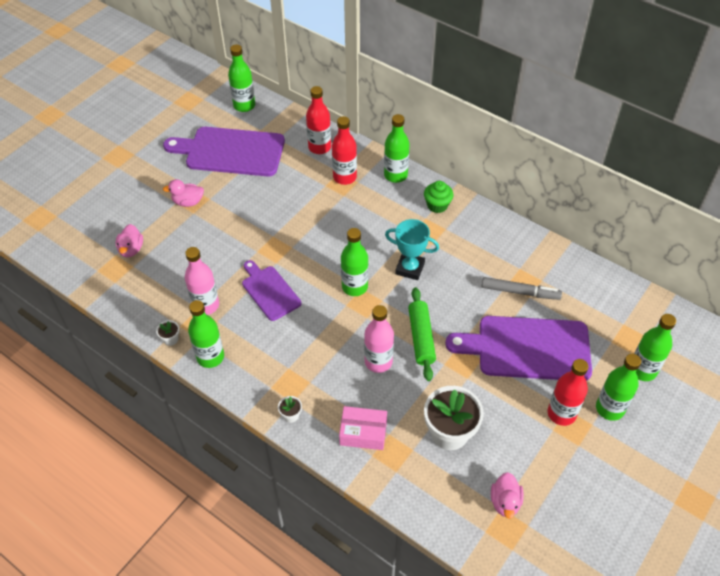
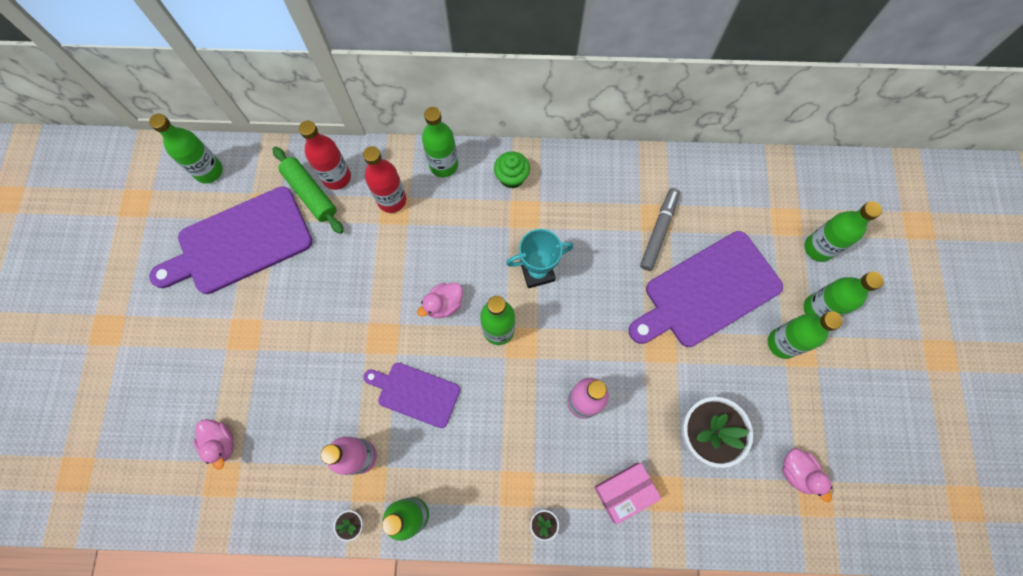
camera: 35 degrees left, 20 degrees up
(188, 202) = (240, 339): pink duck -> pink duck (444, 304)
(421, 338) = (604, 346): green rolling pin -> green rolling pin (310, 194)
(519, 292) = (658, 232): grey marker -> grey marker turned 45 degrees counterclockwise
(561, 413) = (782, 343): red bottle -> green bottle

